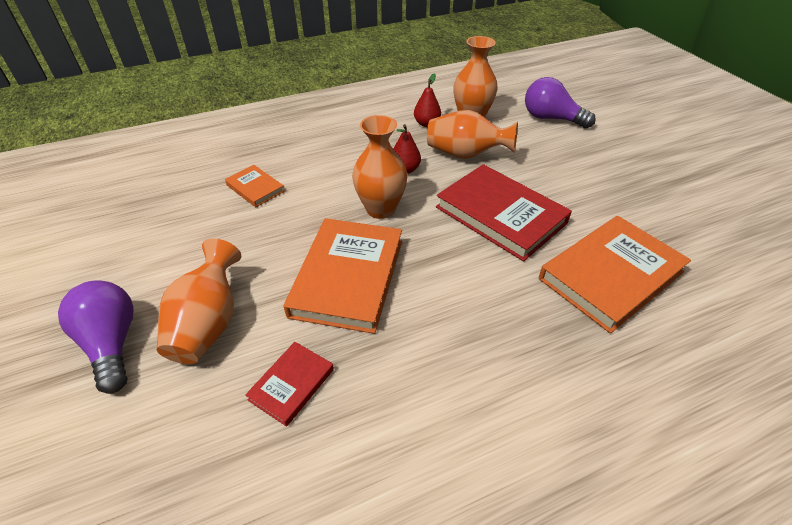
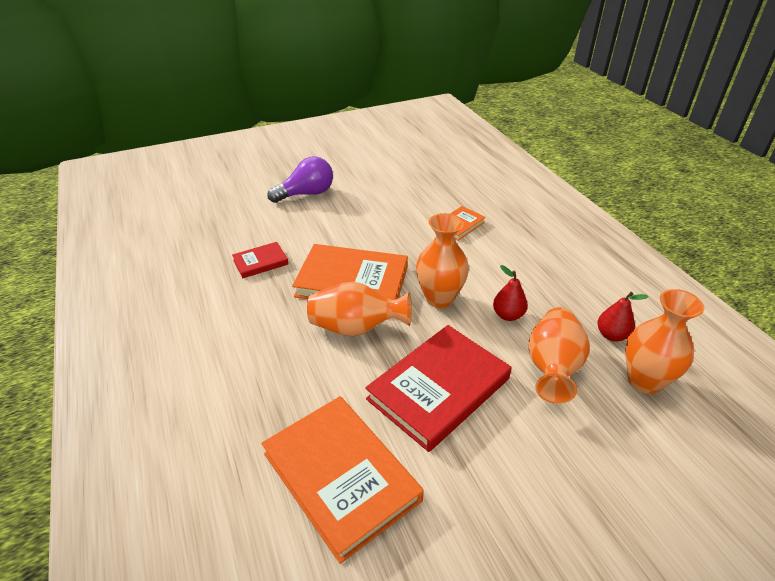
camera: 90 degrees right, 5 degrees down
(208, 324) = (315, 224): orange vase -> orange vase (356, 328)
(292, 384) = (260, 262): red book -> red book turned 60 degrees counterclockwise
(551, 118) = (691, 484): purple light bulb -> none

